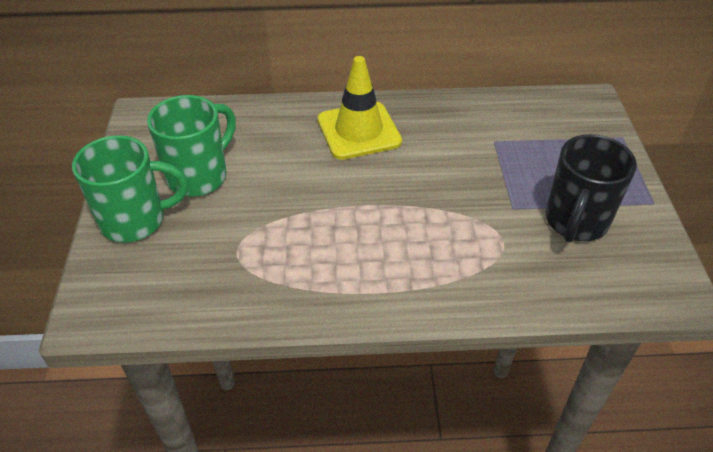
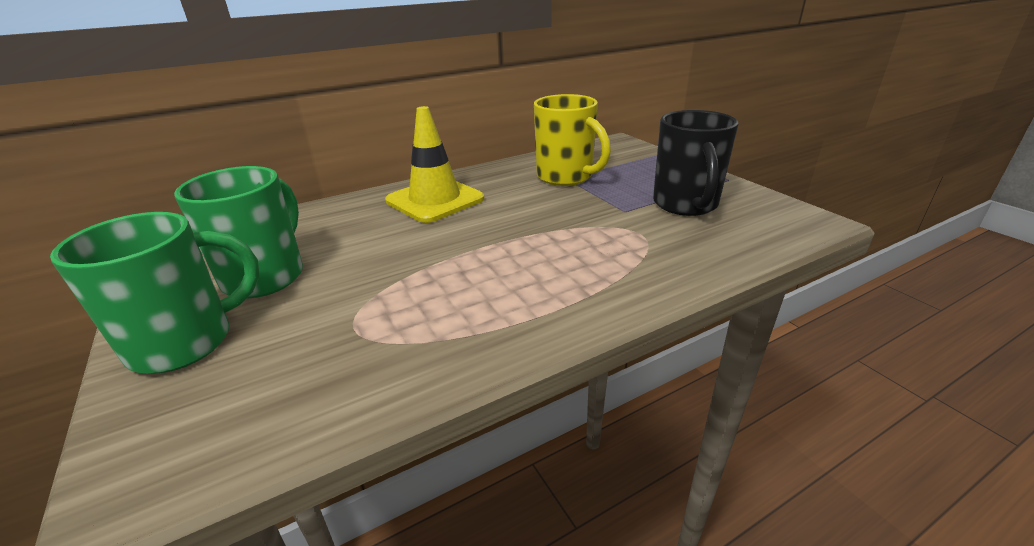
camera: 25 degrees left, 15 degrees down
(494, 140) = (566, 177): none -> yellow mug

